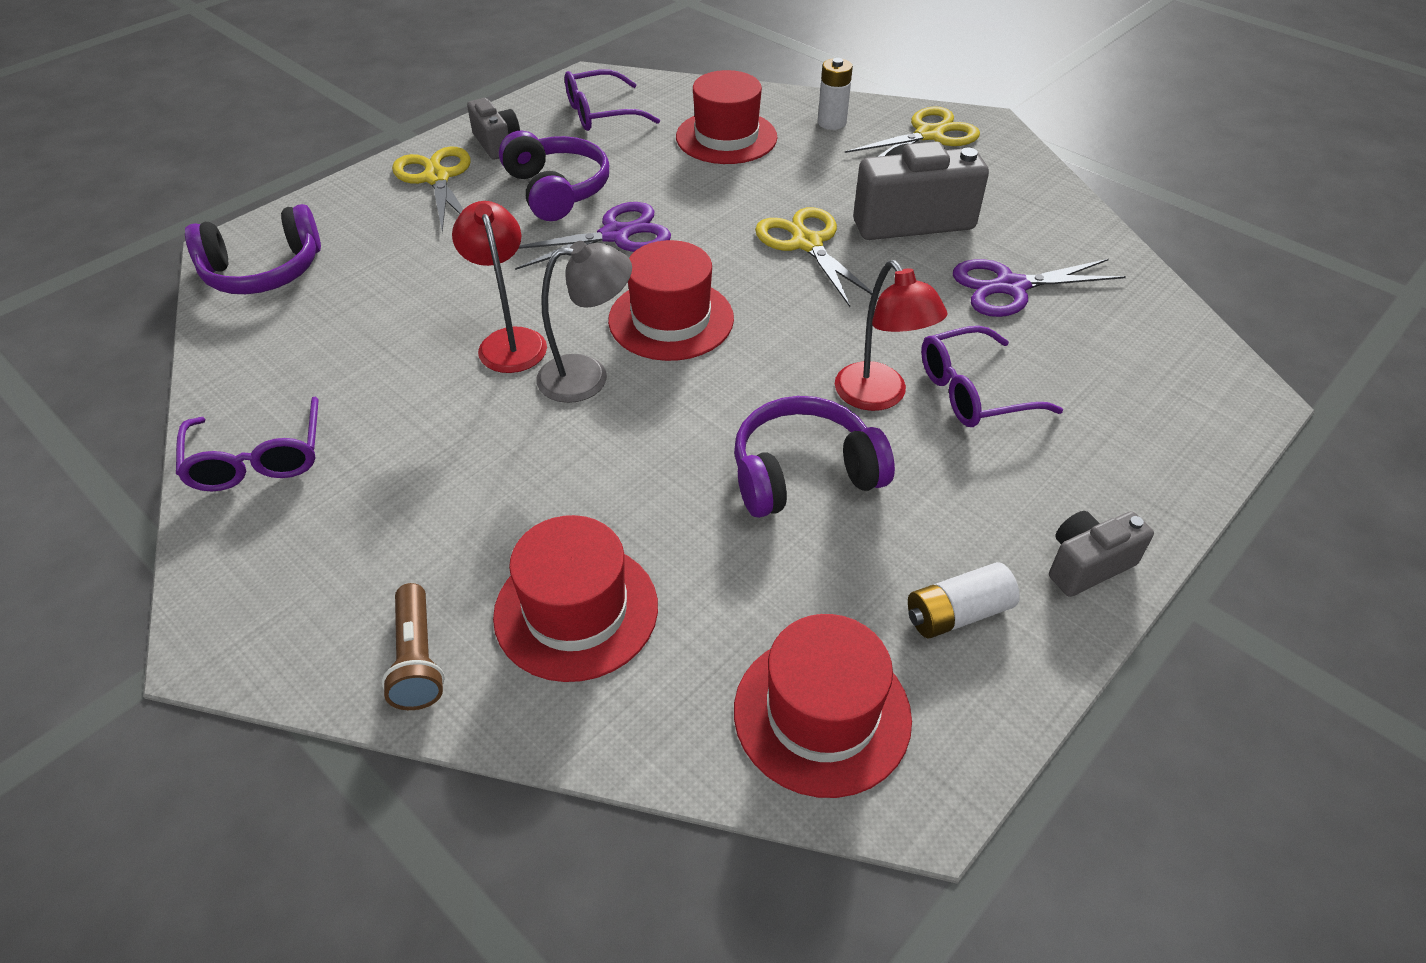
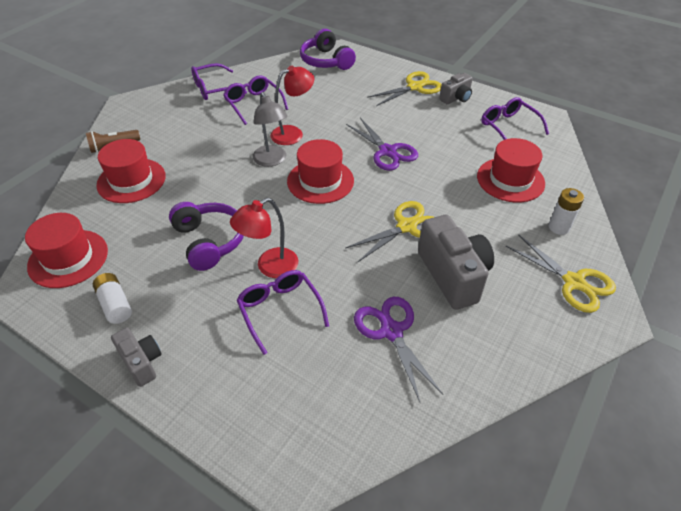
camera: 80 degrees right, 0 degrees up
(368, 392) = (253, 104): none -> purple glasses
(556, 190) = (421, 125): purple headphones -> none

